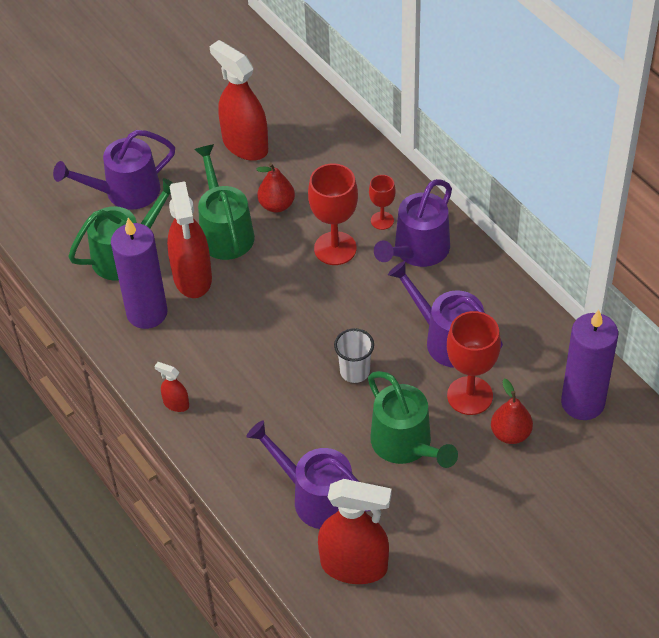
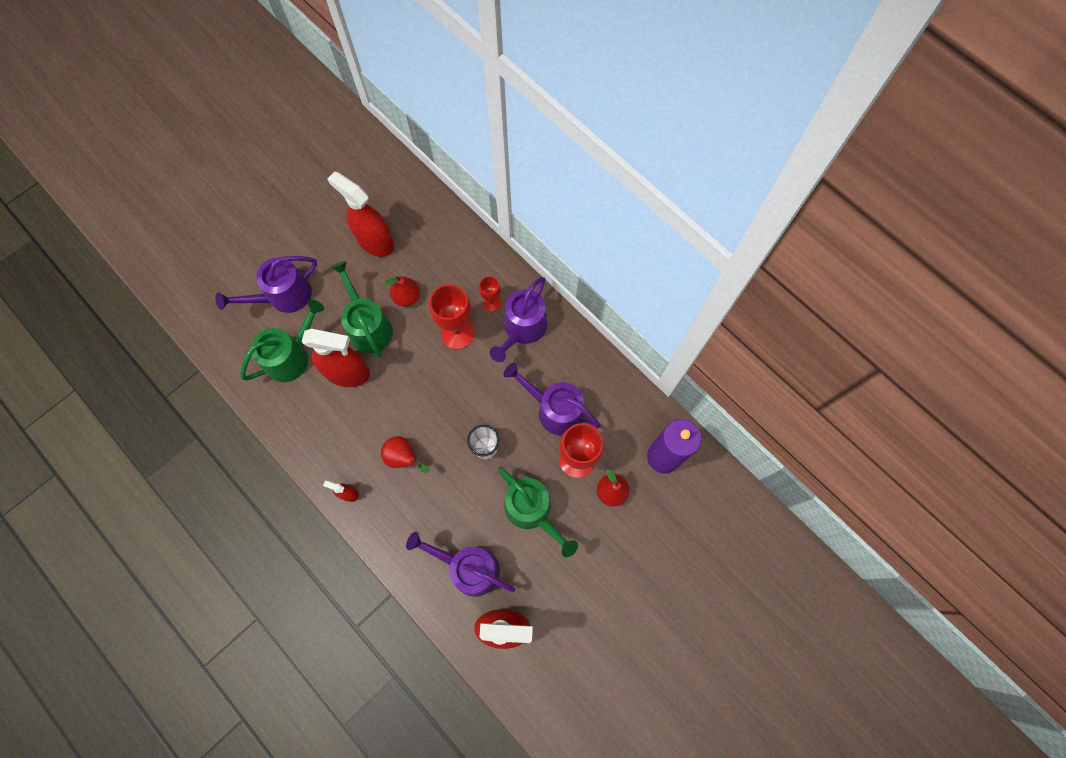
camera: 10 degrees left, 20 degrees up
(147, 313) = (315, 410): purple candle -> none
(192, 277) = (347, 373): red spray bottle -> red spray bottle turned 60 degrees counterclockwise
(250, 372) = (404, 458): none -> red pear

